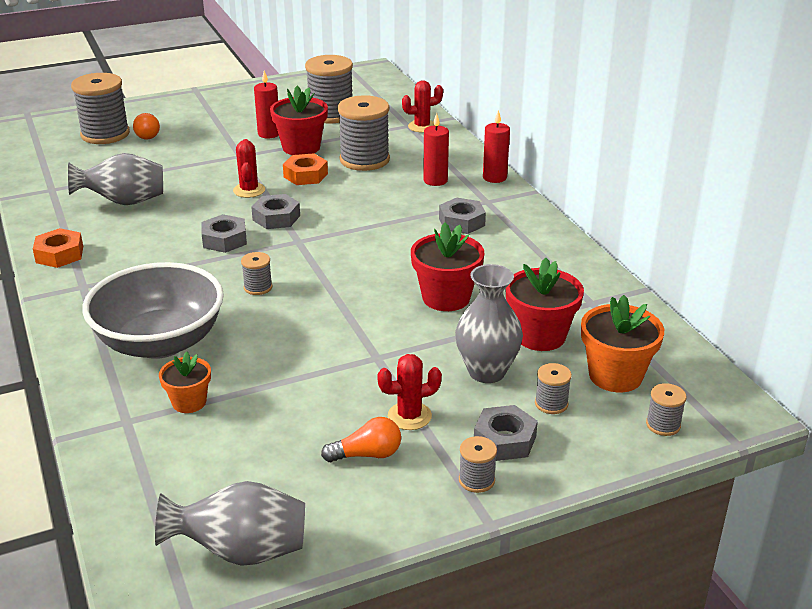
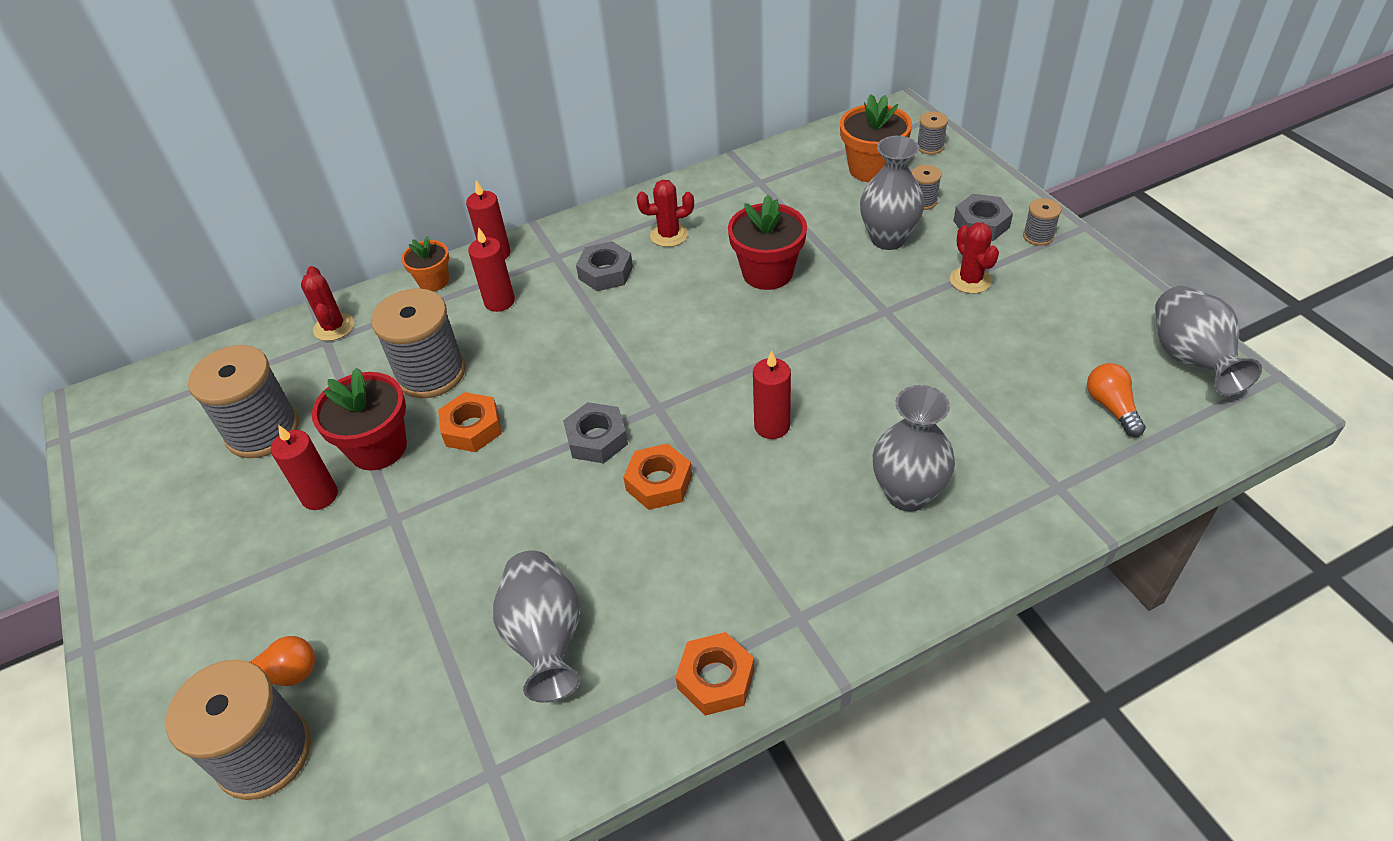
camera: 90 degrees left, 15 degrees up
(160, 342) = (907, 494): grey bowl -> grey vase
(189, 402) = (1007, 441): orange flower pot -> orange flower pot (434, 281)
(224, 240) = (659, 482): grey nut -> orange nut
(249, 190) = (514, 484): red cactus -> red cactus (669, 235)
(258, 287) = (772, 426): grey spool -> red candle
(367, 454) = (1034, 300): orange light bulb -> orange light bulb (1111, 407)
(540, 336) = (822, 210): red flower pot -> none

